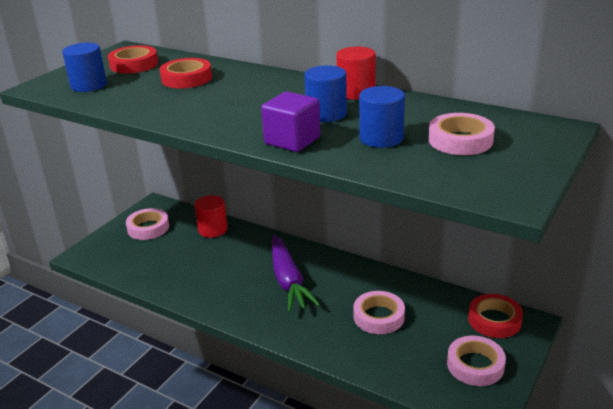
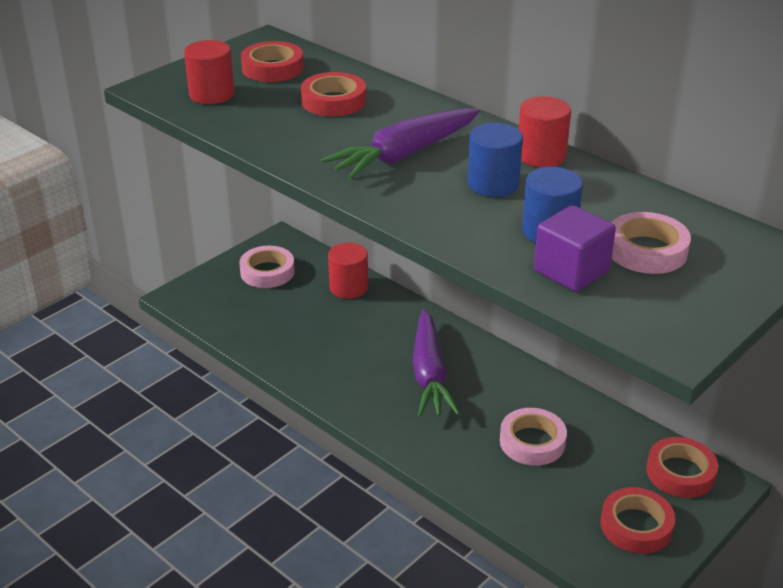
camera: 10 degrees right, 5 degrees up
(89, 85) = (212, 94): blue cylinder -> red cylinder
(251, 104) = (404, 155): none -> purple carrot
(292, 140) = (439, 218): purple cube -> purple cube (571, 271)
(475, 365) = (636, 526): pink tape -> red tape

